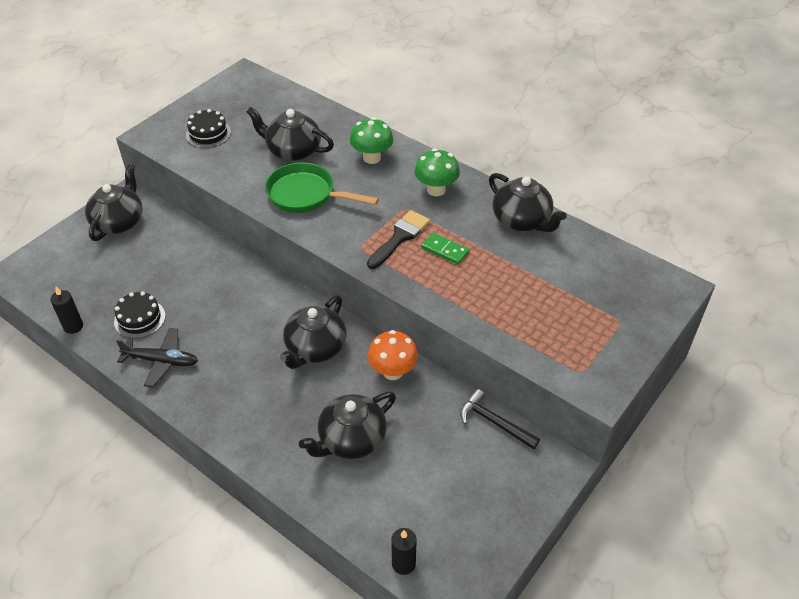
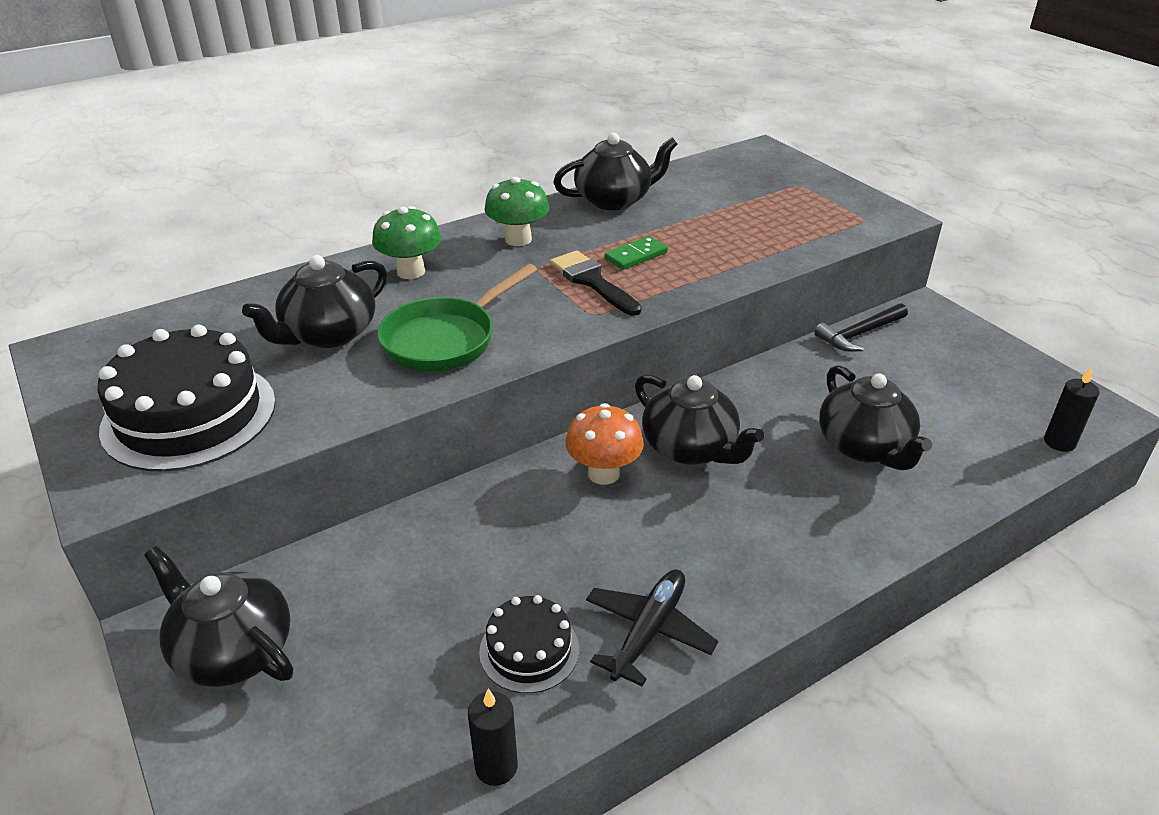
camera: 70 degrees left, 10 degrees down
(208, 133) = (189, 415): black cake -> black cake, size x1.88
(393, 372) = (759, 389): orange mushroom -> orange mushroom (603, 473)

